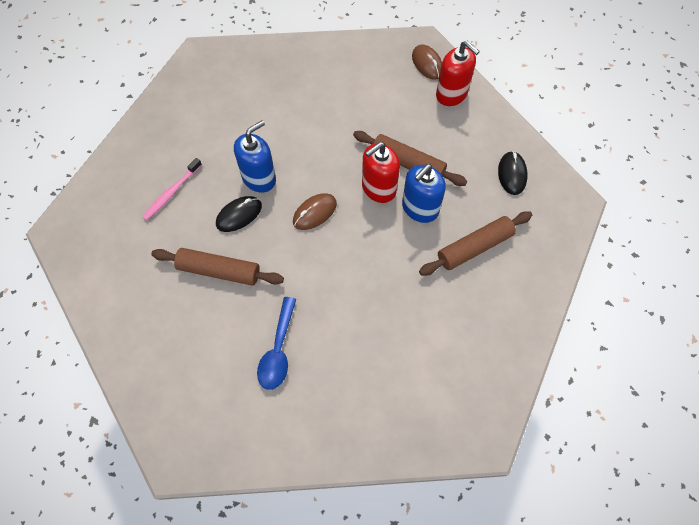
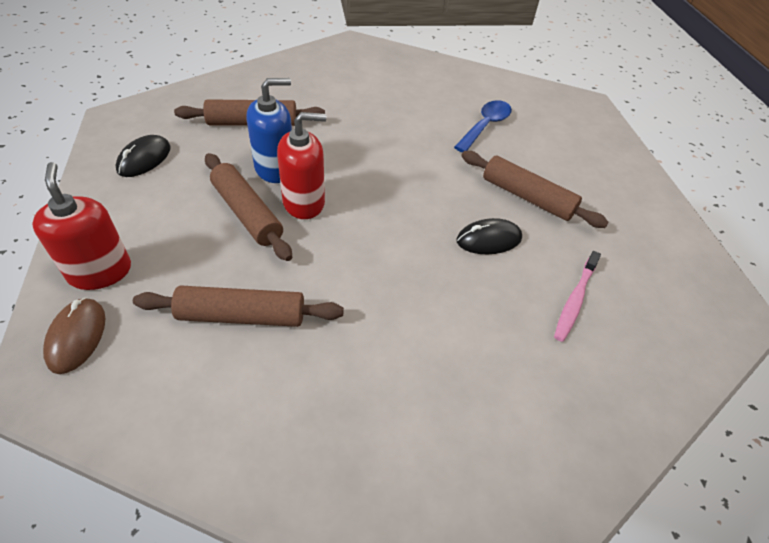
camera: 160 degrees left, 15 degrees down
(172, 192) = (575, 300): pink toothbrush -> pink toothbrush turned 150 degrees clockwise
(259, 178) = (447, 271): blue soap dispenser -> none
(315, 213) = (395, 208): brown mouse -> none
(359, 104) = (242, 316): none -> brown rolling pin

